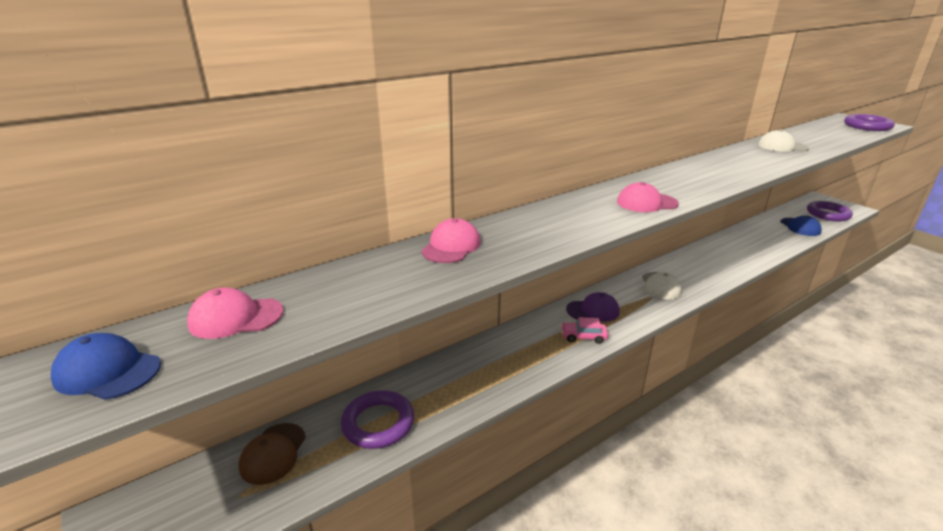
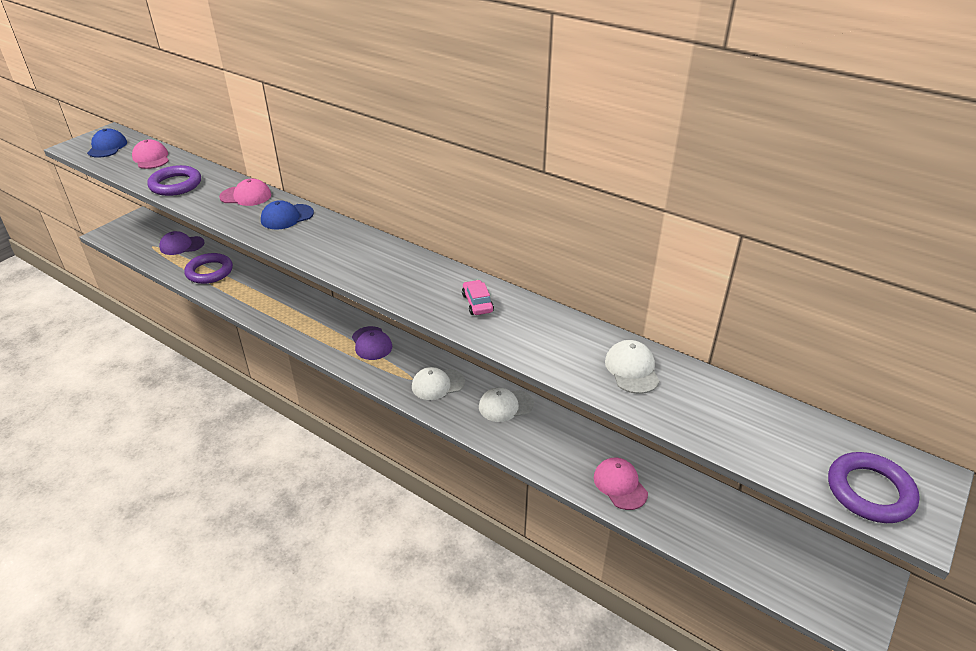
camera: 70 degrees right, 10 degrees up
(273, 453) = (181, 245): brown cap -> purple cap
(583, 337) = (327, 342): pink car -> pink car (477, 303)
(646, 203) = (359, 268): pink cap -> pink cap (620, 485)
(689, 262) = (505, 405): none -> white cap
(800, 227) = (697, 527): blue cap -> blue cap (287, 217)
(828, 214) = (787, 575): purple ring -> purple ring (175, 185)

